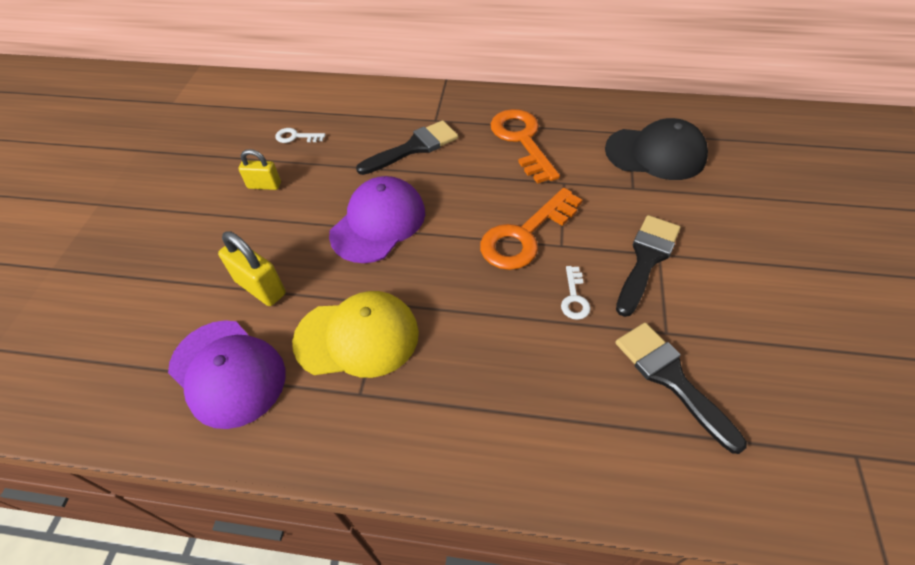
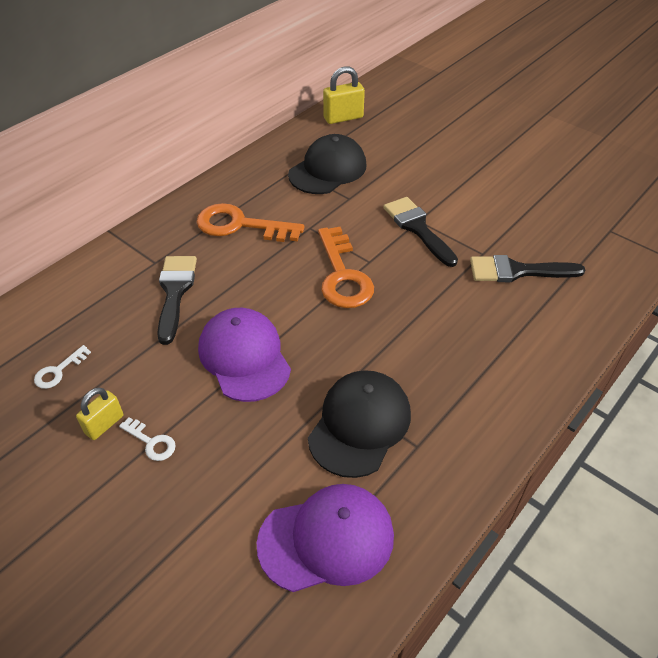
camera: 60 degrees left, 5 degrees down
(260, 287) = (244, 477): yellow padlock -> yellow padlock (343, 118)
(357, 337) = (359, 424): yellow cap -> black cap
(574, 298) = (421, 280): white key -> white key (151, 442)

